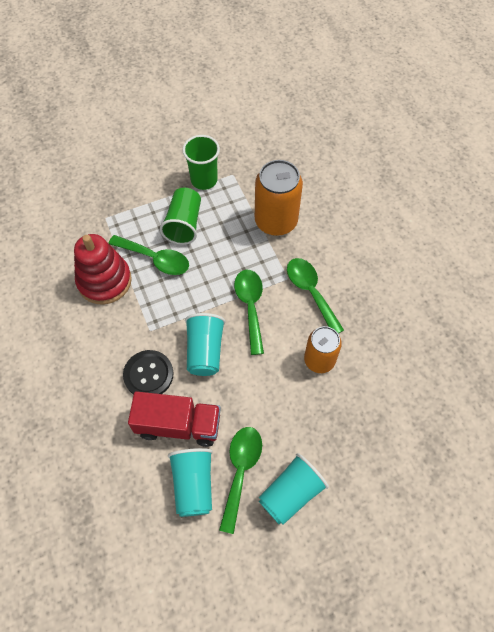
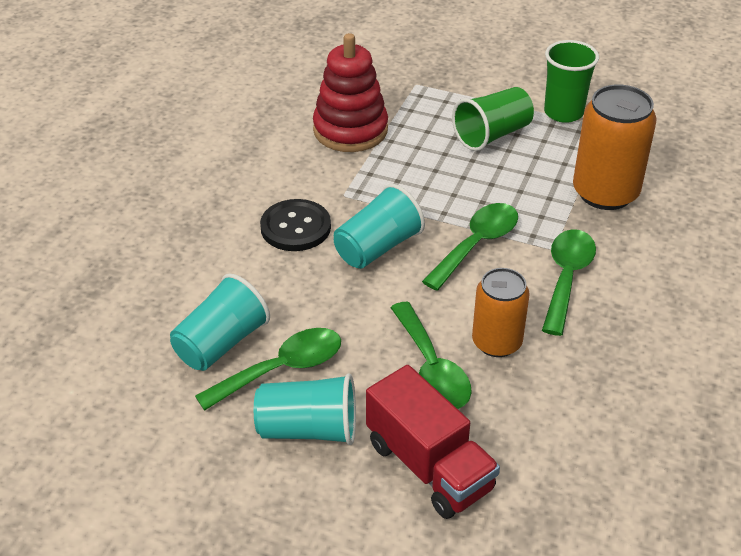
camera: 45 degrees right, 20 degrees down
(155, 259) = (424, 144): green spoon -> green spoon (431, 369)
(178, 425) = (271, 286): red truck -> red truck (429, 466)

